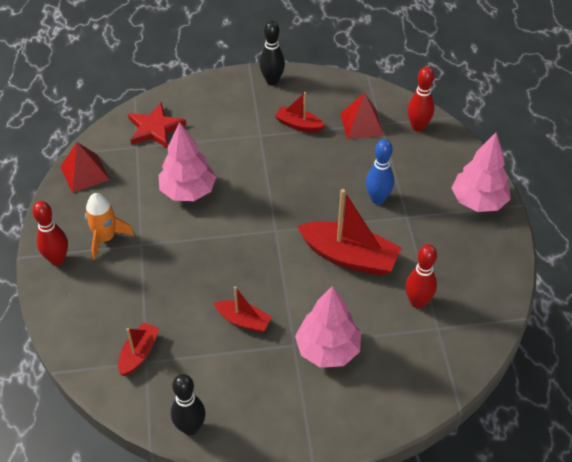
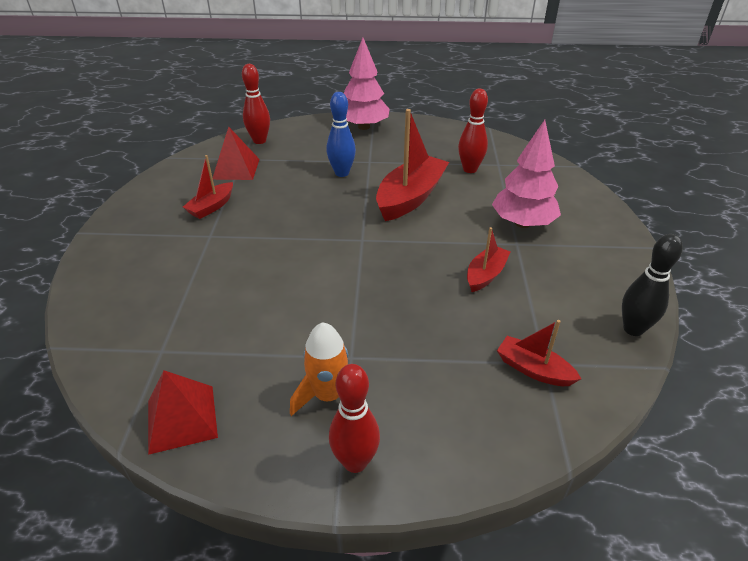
camera: 80 degrees left, 10 degrees down
(155, 128) = (136, 328): red star -> none
(188, 191) = (274, 303): pink tree -> none
(272, 81) = (125, 217): black bowling pin -> none

